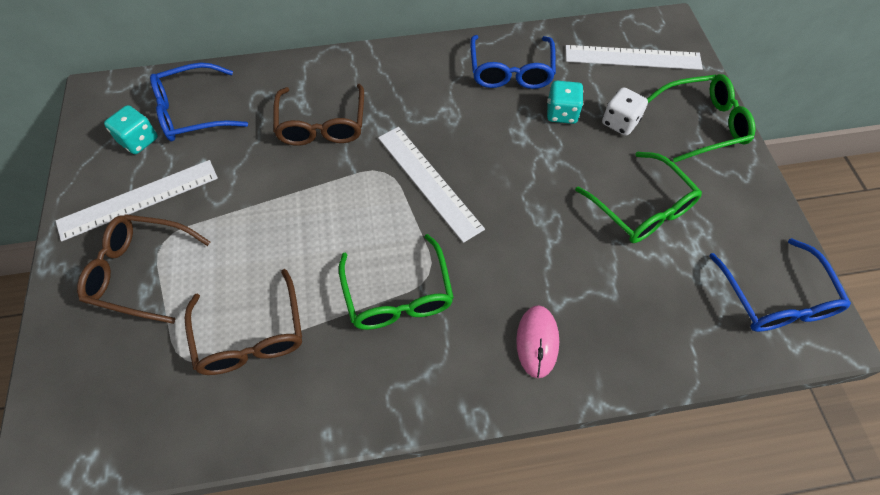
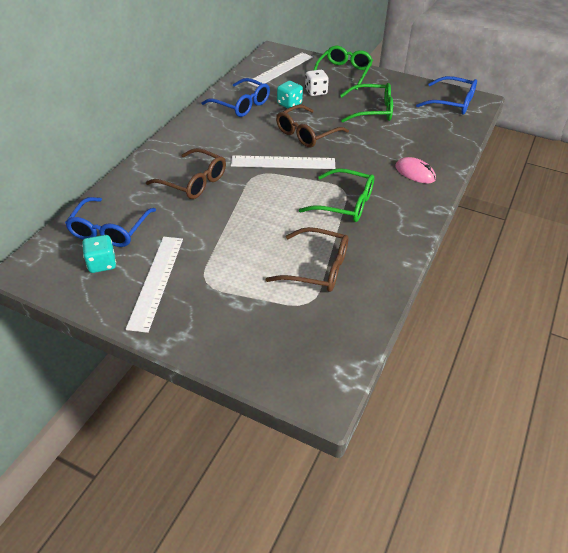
camera: 55 degrees left, 15 degrees down
(140, 272) = (219, 300): brown glasses -> brown glasses (306, 133)

